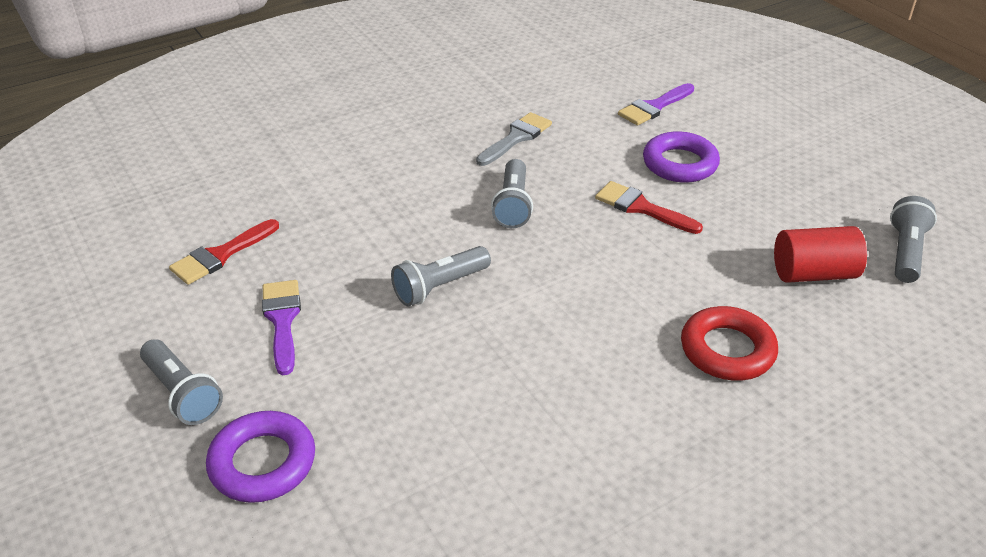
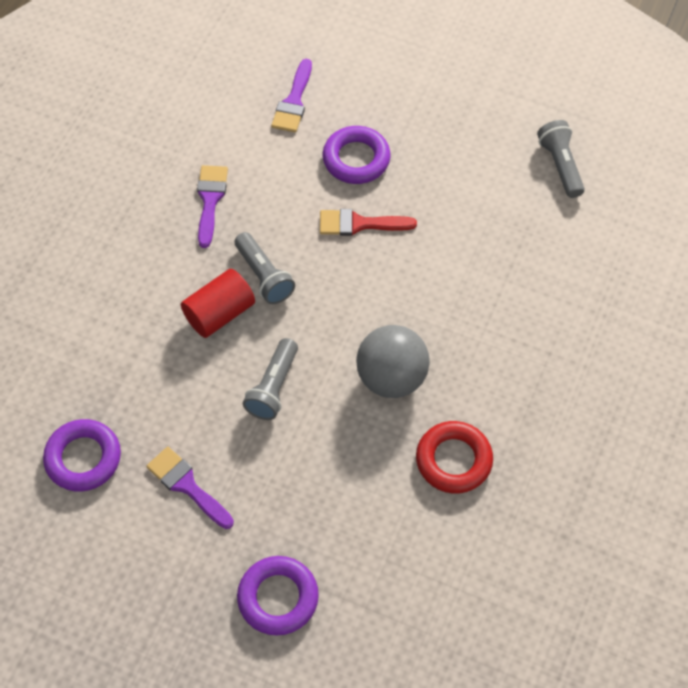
camera: 35 degrees left, 20 degrees up
(182, 394) = (175, 586): grey flashlight -> none
(221, 255) = (83, 458): red brush -> purple ring
(516, 138) = (210, 200): grey brush -> purple brush
(565, 337) = (391, 378): none -> grey ball
(727, 350) = (499, 325): red ring -> red ring (453, 460)
(813, 273) = (513, 222): red cylinder -> red cylinder (219, 313)

